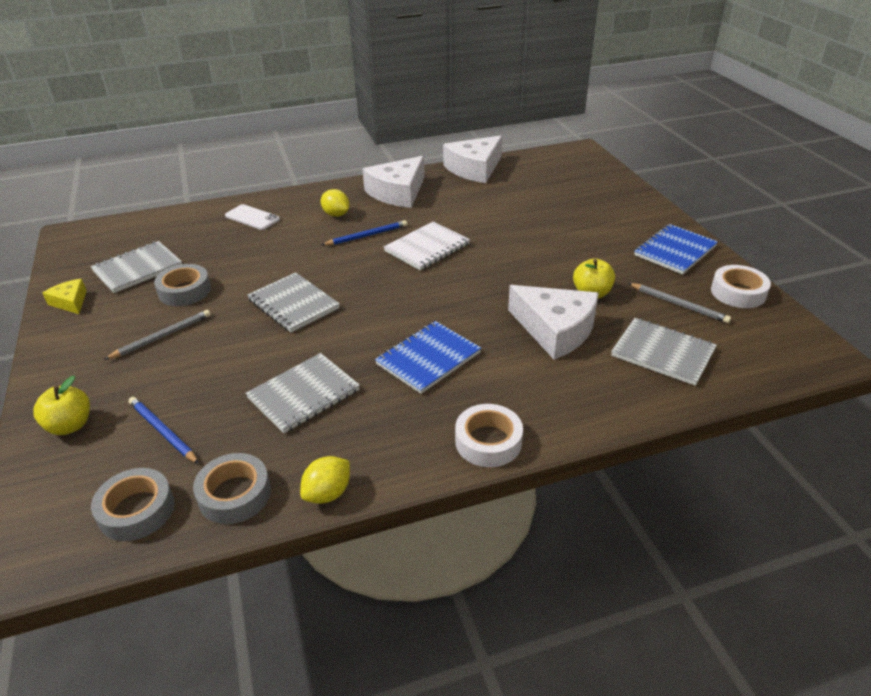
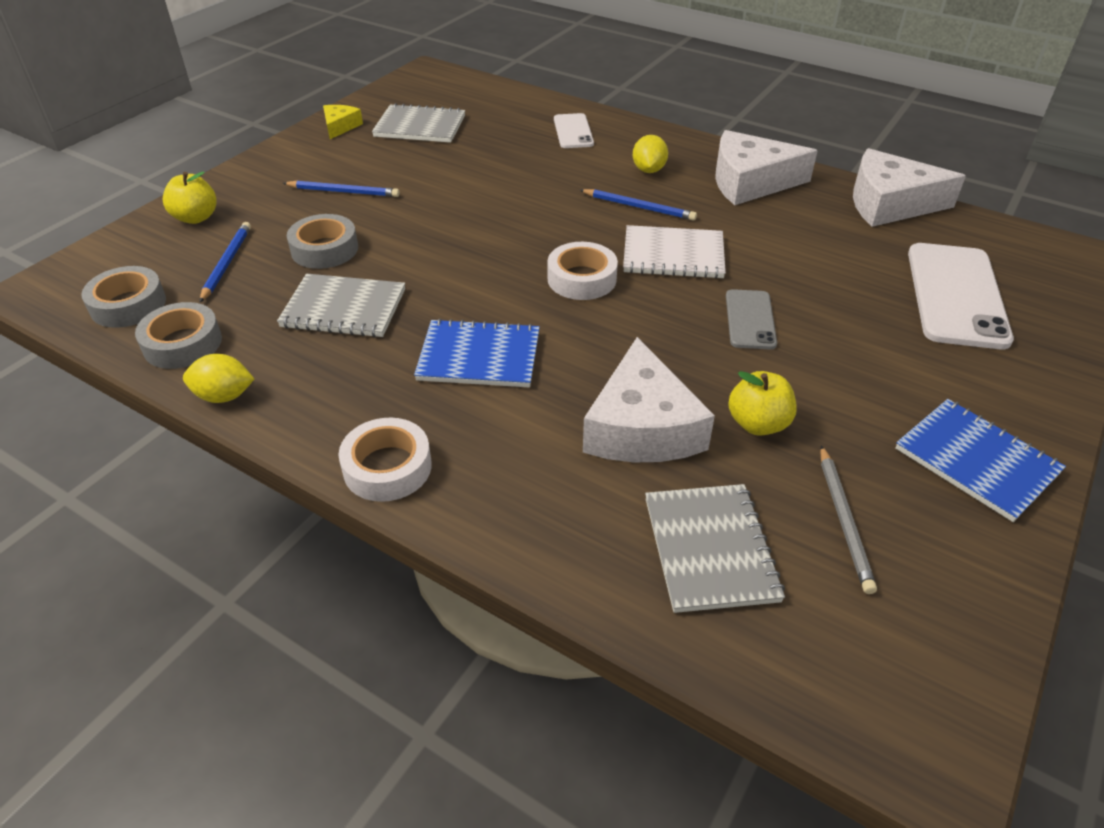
camera: 50 degrees right, 5 degrees up
(162, 336) = (344, 192): grey pencil -> blue pencil
(184, 291) = (417, 165): grey tape -> grey tape (324, 249)
(293, 304) = (468, 229): grey notebook -> none
(512, 254) = (750, 319): none -> grey phone
(564, 193) = (956, 295): none -> white phone
(675, 251) = (976, 461): blue notebook -> blue notebook turned 45 degrees clockwise
(738, 292) = (965, 576): white tape -> white tape (582, 279)

